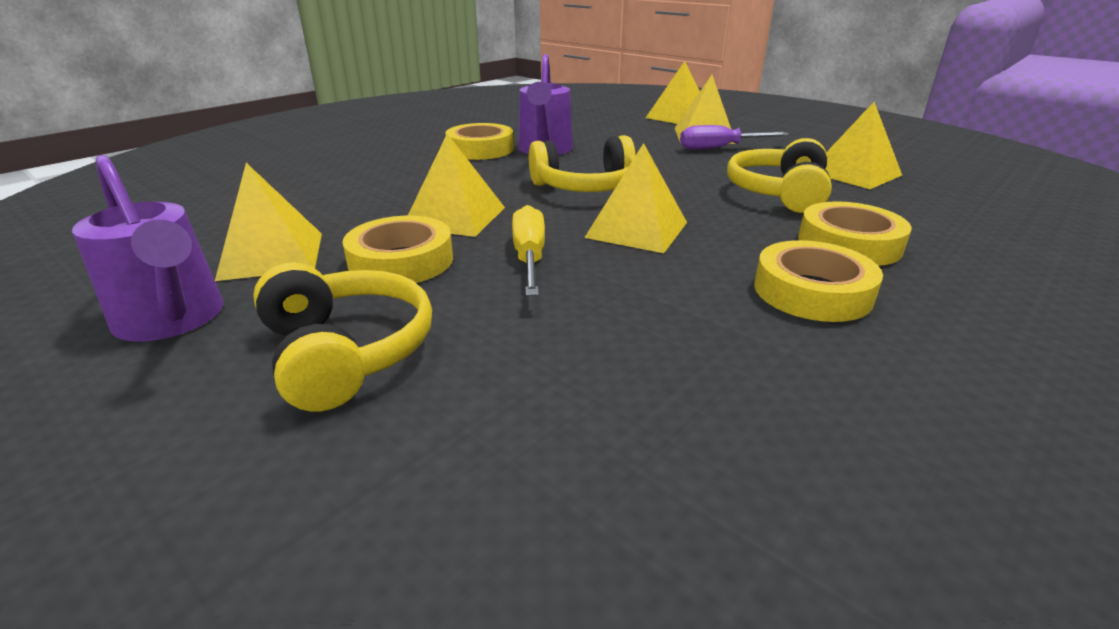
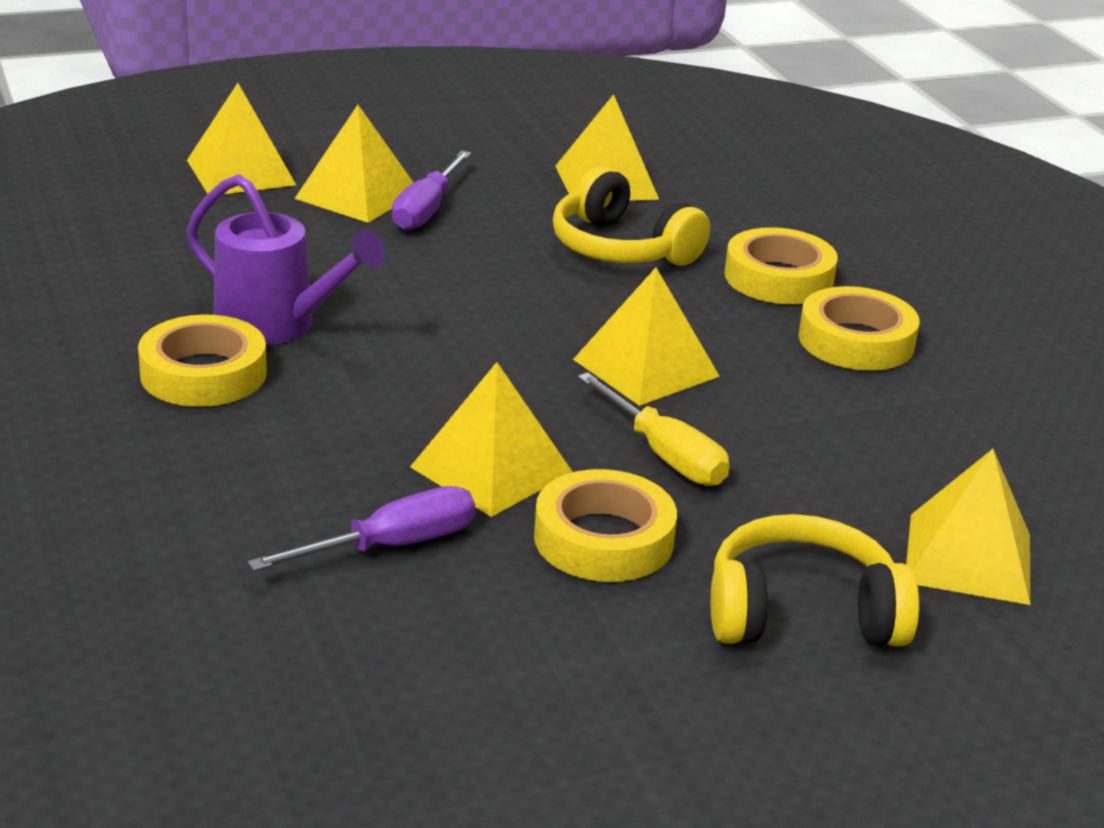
camera: 65 degrees left, 0 degrees up
(173, 320) = (647, 723): purple watering can -> none
(272, 255) = (502, 633): yellow pyramid -> yellow pyramid (968, 558)
(350, 212) = (391, 546): none -> purple screwdriver
(529, 257) = (664, 455): yellow screwdriver -> yellow screwdriver turned 150 degrees counterclockwise
(586, 187) = (475, 349): yellow headphones -> none

